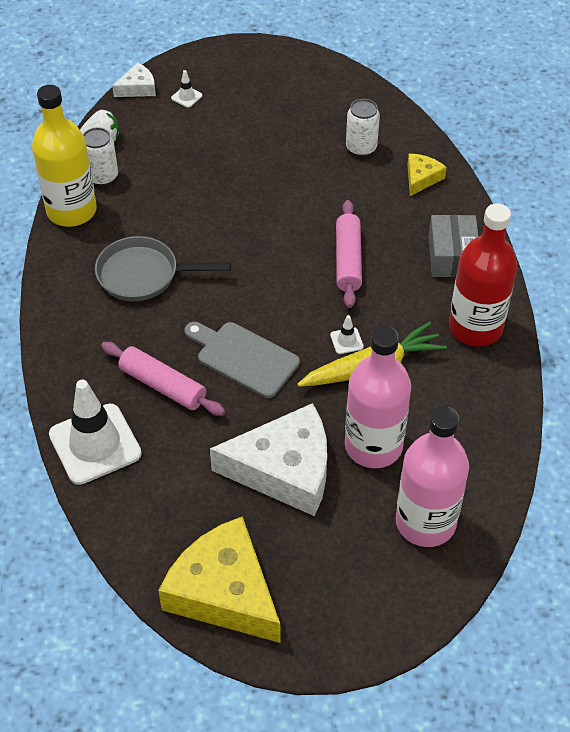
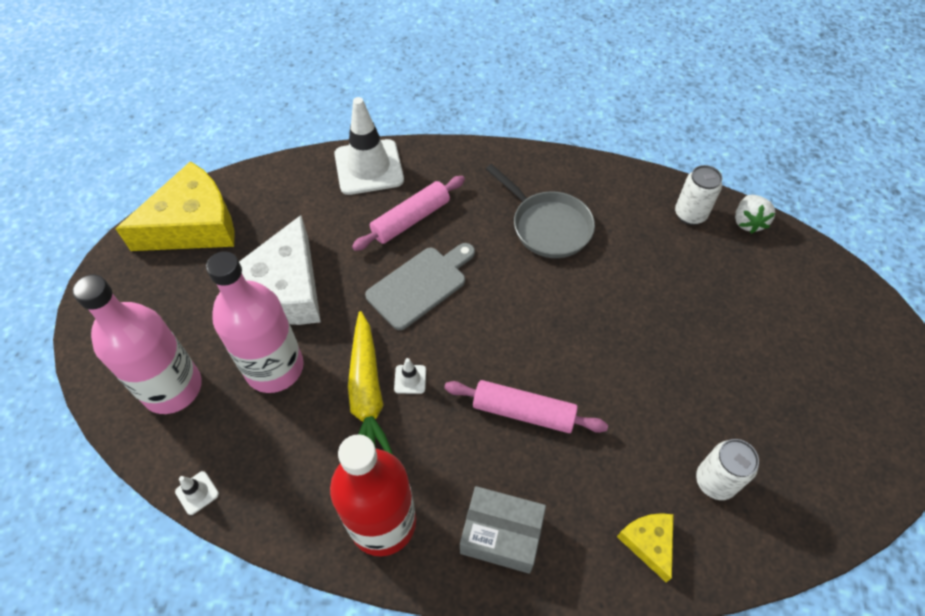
camera: 105 degrees right, 5 degrees up
(71, 211) = (644, 185): yellow bottle -> none
(138, 88) = (835, 265): white cheese -> none
(143, 275) = (548, 226): grey pan -> grey pan turned 120 degrees clockwise
(186, 97) = (819, 308): white traffic cone -> white traffic cone (197, 493)
(421, 178) = (648, 543): yellow cheese -> yellow cheese turned 150 degrees counterclockwise

